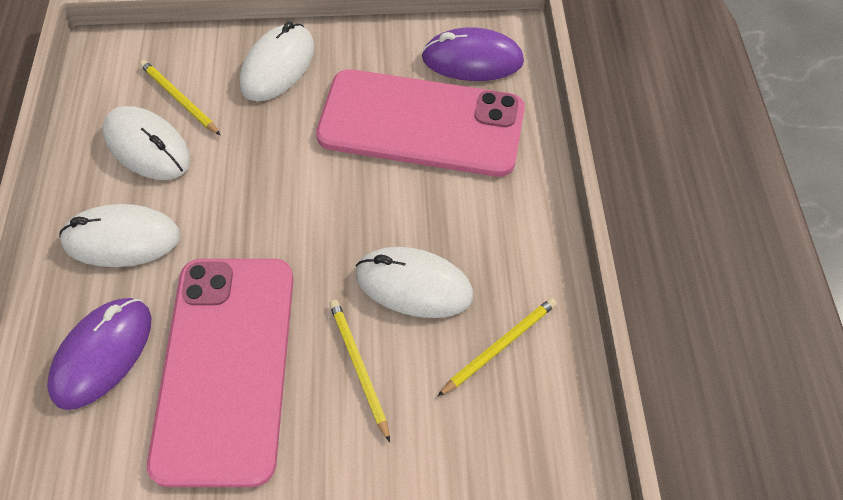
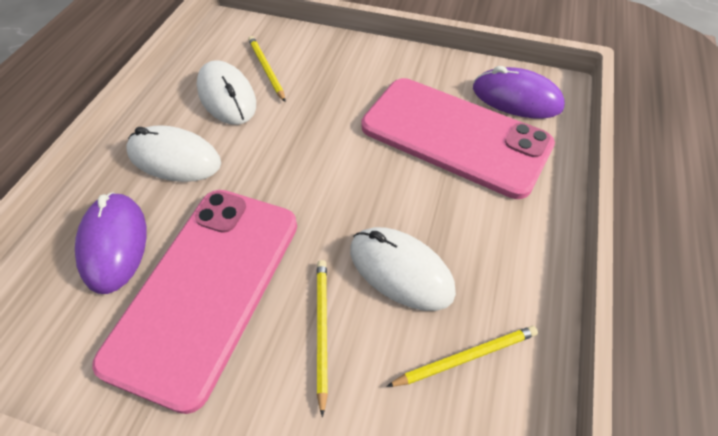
camera: 20 degrees right, 5 degrees down
(103, 354) = (114, 244): purple mouse -> purple mouse turned 60 degrees counterclockwise
(278, 66) = (351, 65): white mouse -> none

